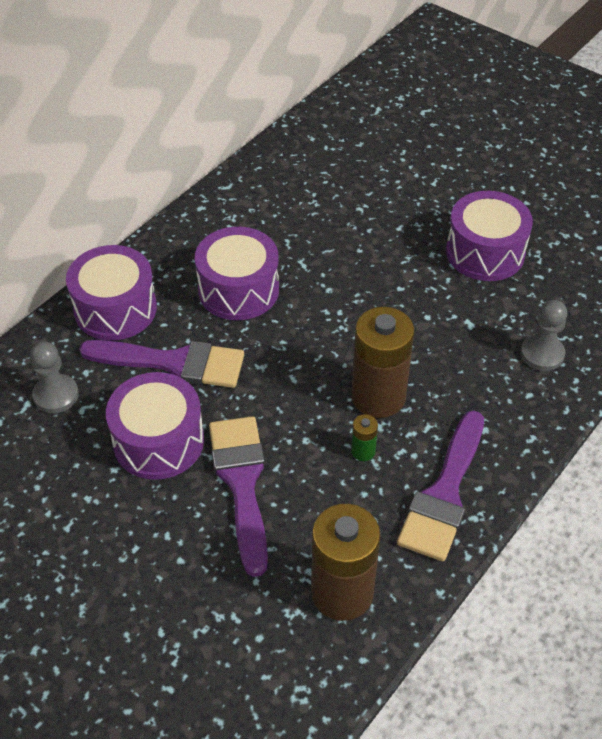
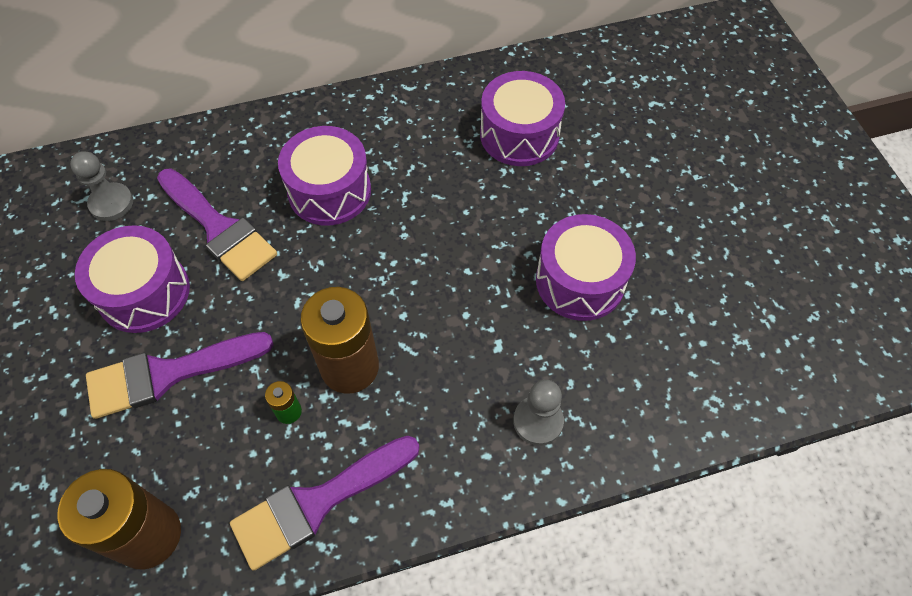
camera: 35 degrees right, 10 degrees up
(115, 309) = (221, 152): purple drum -> purple drum (519, 135)
(241, 483) = (168, 374): purple brush -> purple brush turned 135 degrees counterclockwise

